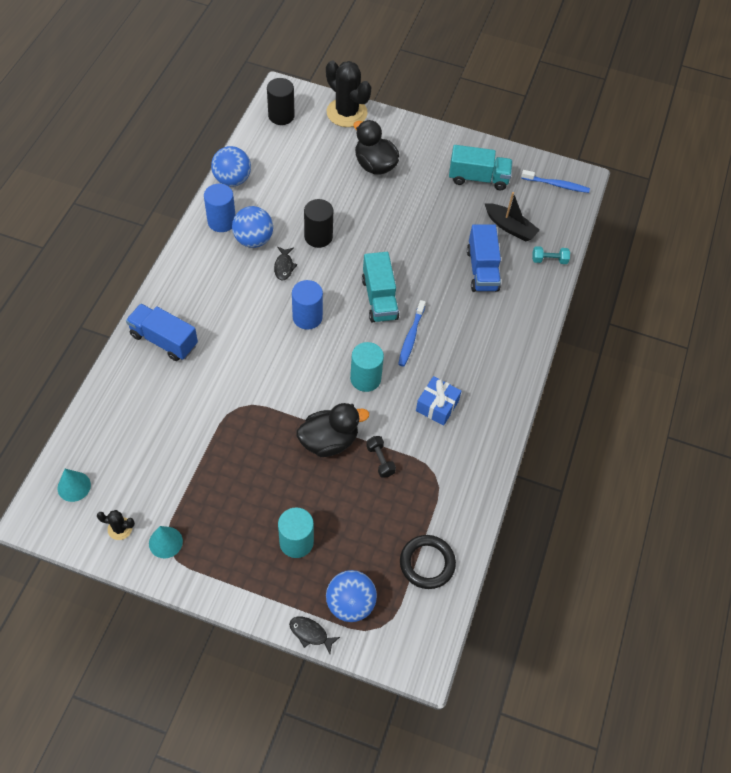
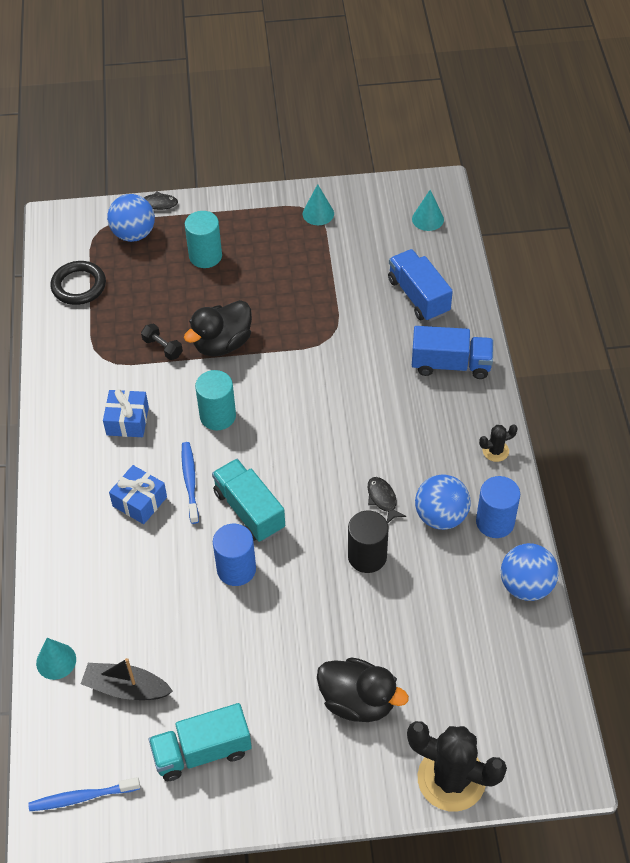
camera: 160 degrees right, 5 degrees down
(120, 528) = (363, 207): black cactus -> black cactus (495, 451)
(281, 116) = (538, 723): black cylinder -> none
(307, 317) = (318, 453): blue cylinder -> blue cylinder (236, 569)
(454, 338) = (139, 501): none -> blue gift
(482, 270) = (140, 605): blue truck -> blue truck (418, 296)
(549, 260) = (56, 661): turquoise dumbbell -> turquoise cone

